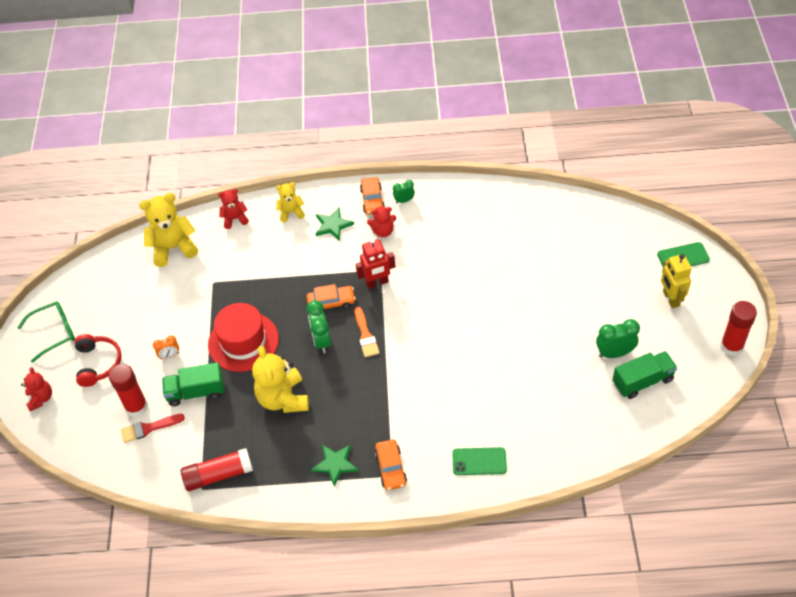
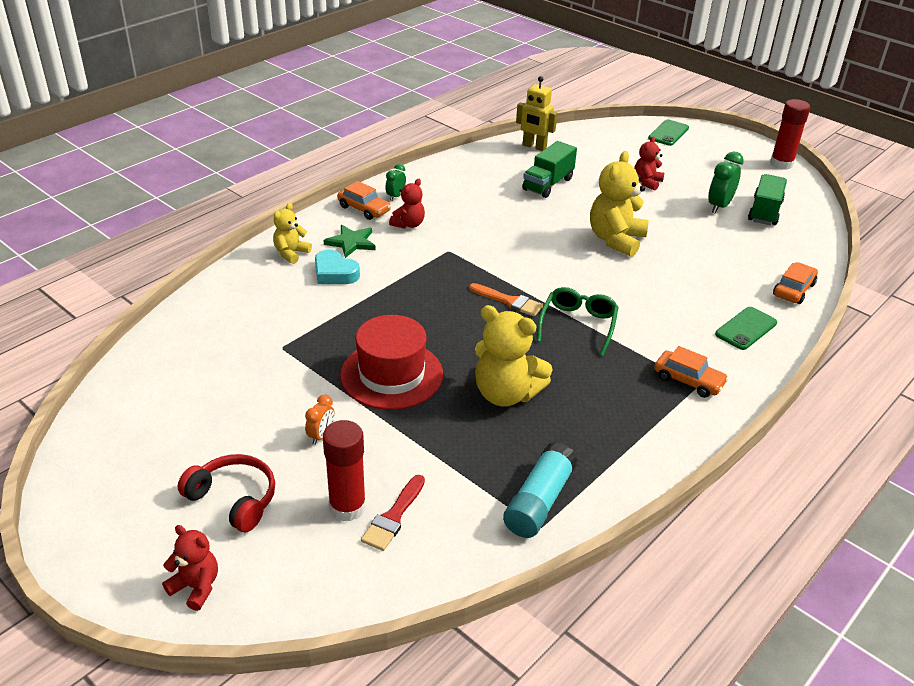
camera: 50 degrees left, 15 degrees down
(54, 332) = (123, 507): green glasses -> green glasses (578, 325)
(173, 248) = (187, 344): yellow teddy bear -> yellow teddy bear (616, 240)
(196, 392) = (402, 447): green truck -> green truck (548, 184)
(218, 475) = (539, 501): red glue stick -> turquoise glue stick
(235, 219) = (232, 286): red teddy bear -> red teddy bear (647, 182)
(297, 245) = (335, 273): none -> turquoise heart
(321, 341) = (473, 328): green clock -> none
(331, 302) = (438, 296): orange car -> orange car (793, 290)
(335, 464) = (637, 411): green star -> none
(377, 283) = (460, 260): red robot -> none
(670, 299) = (700, 158): yellow robot -> yellow robot (534, 147)

